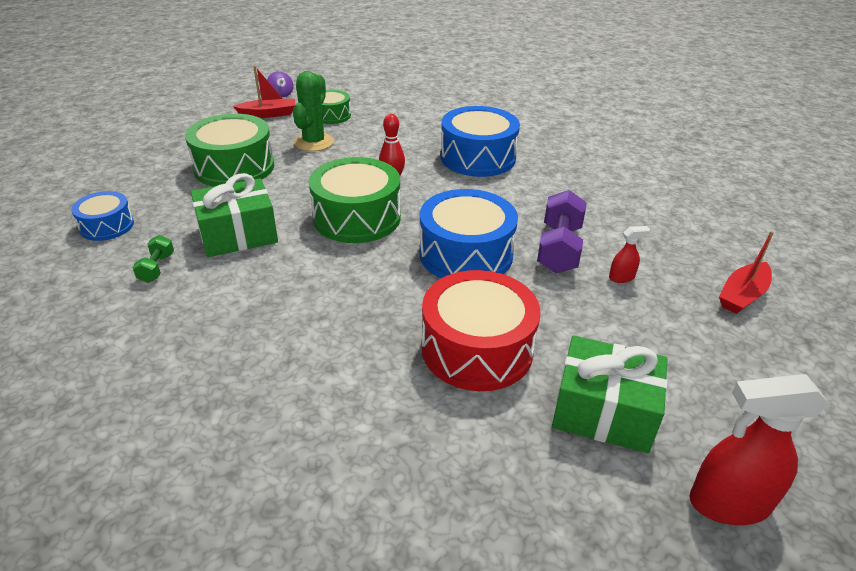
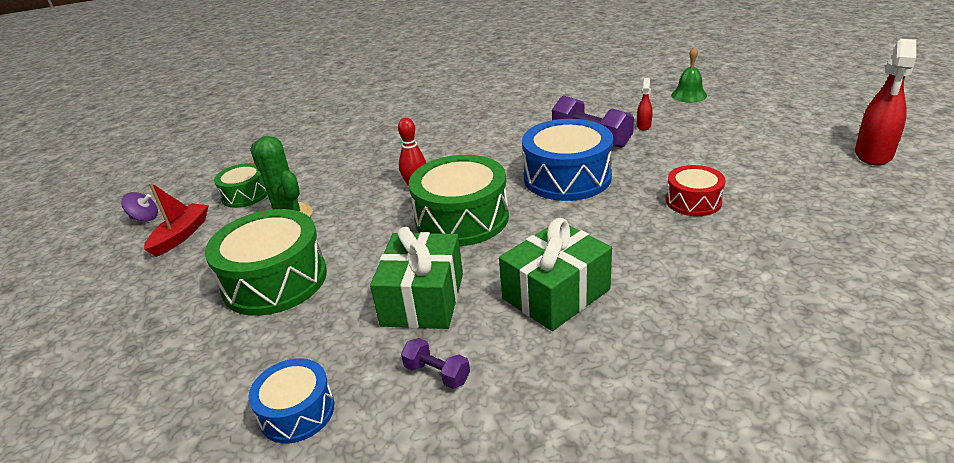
camera: 55 degrees left, 5 degrees down
(156, 268) = (437, 374): green dumbbell -> purple dumbbell
(477, 349) = (693, 201): red drum -> red drum, size x0.56
(478, 157) = (426, 138): blue drum -> none
(603, 411) = (782, 170): green gift -> green gift (556, 294)
(742, 295) = (689, 95): red boat -> green bell

